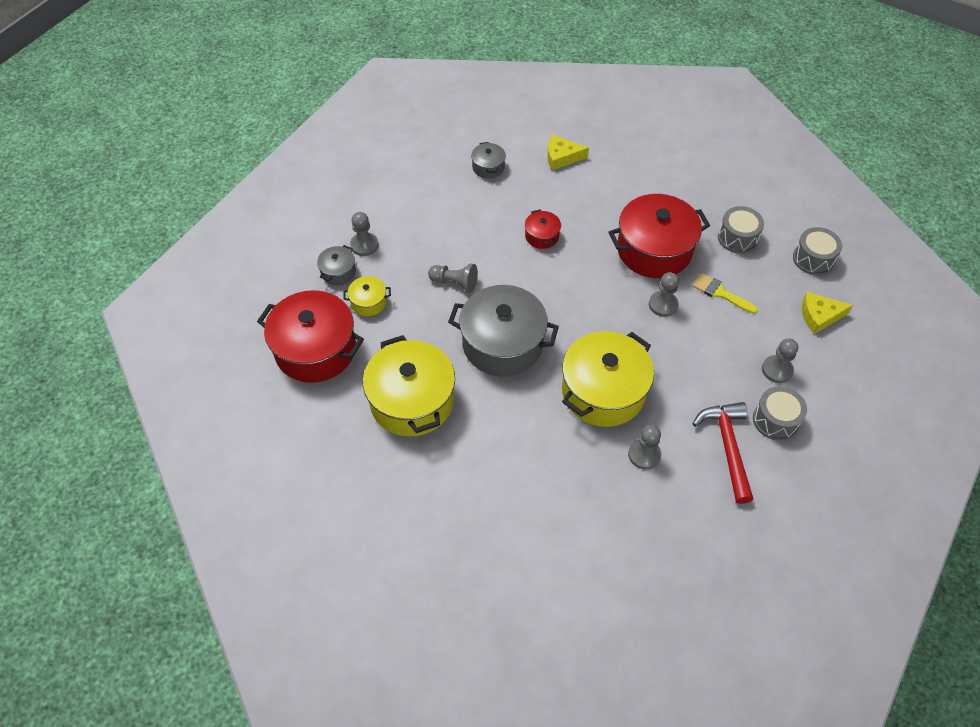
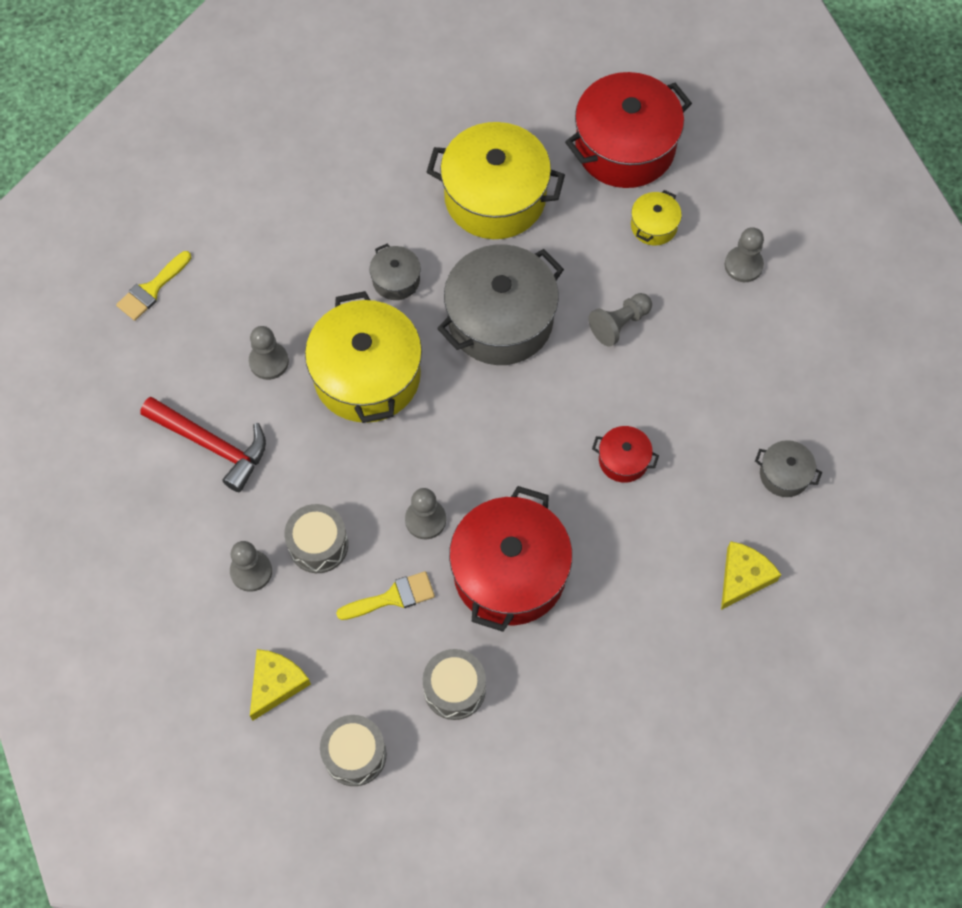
camera: 125 degrees right, 10 degrees up
(338, 272) = (720, 219): grey pot -> grey pot (396, 280)
(659, 572) = (152, 289): none -> yellow brush
(775, 420) = (200, 517): grey drum -> grey drum (318, 545)

